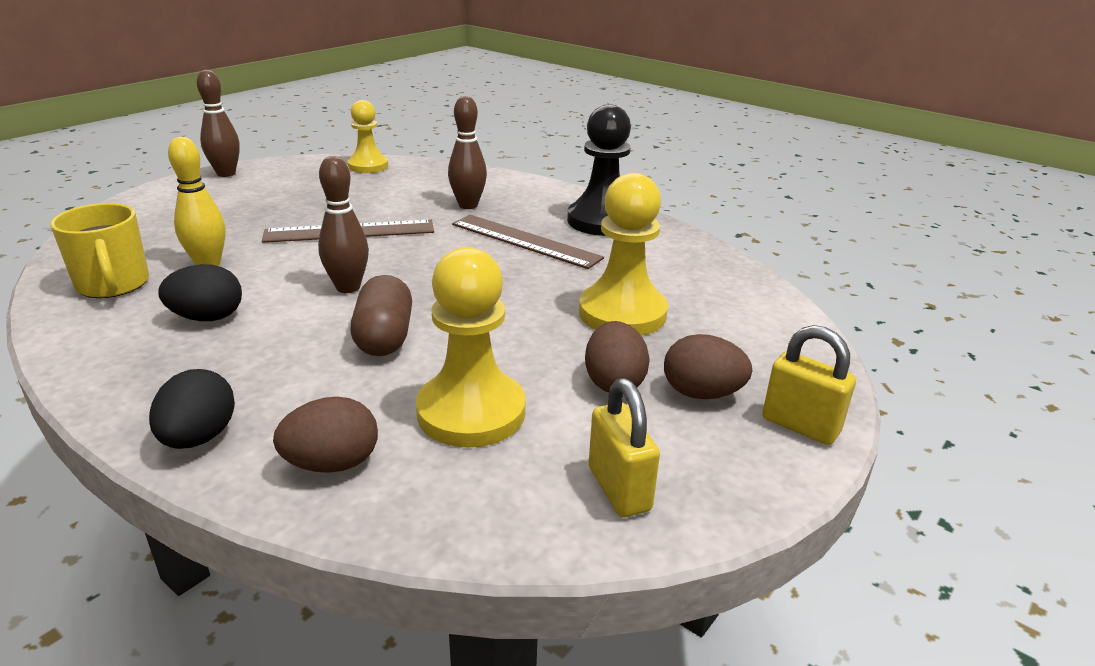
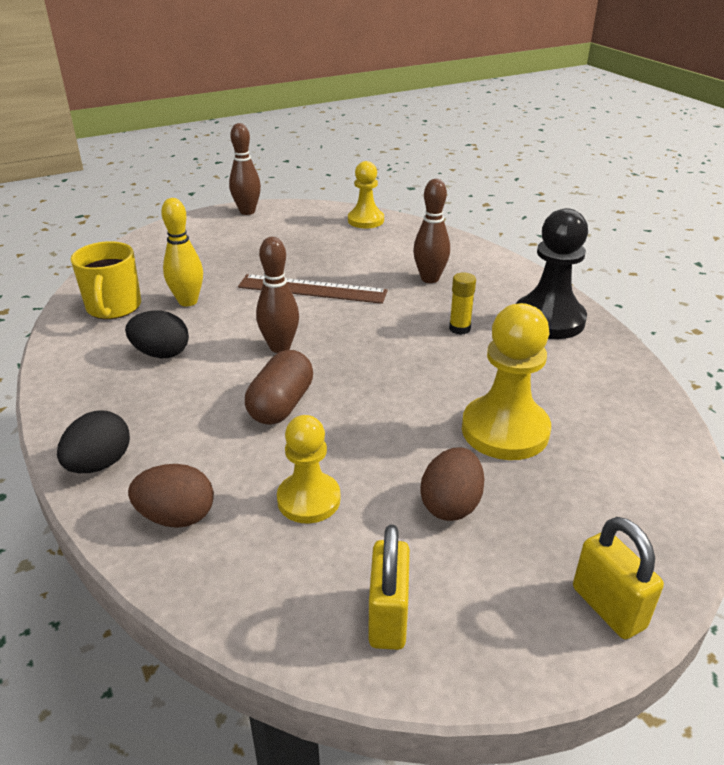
camera: 25 degrees right, 5 degrees up
(471, 412) = (309, 499): yellow pawn -> yellow pawn, size x0.65
(525, 241) = (459, 329): brown ruler -> yellow glue stick
(701, 393) = (528, 541): brown egg -> none

